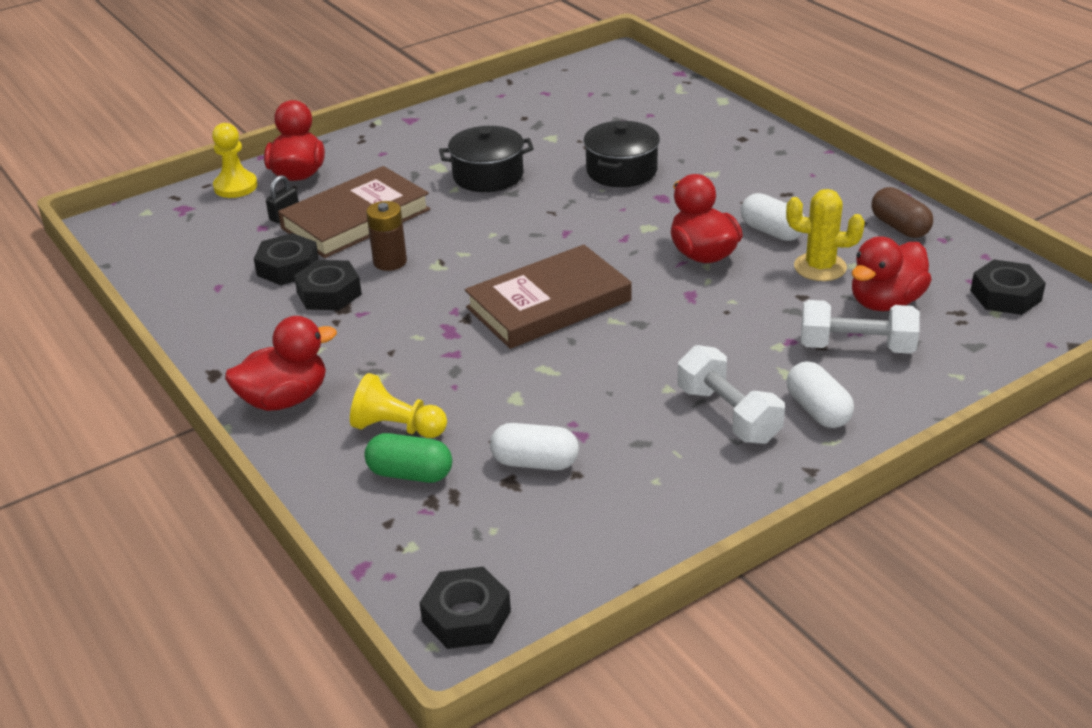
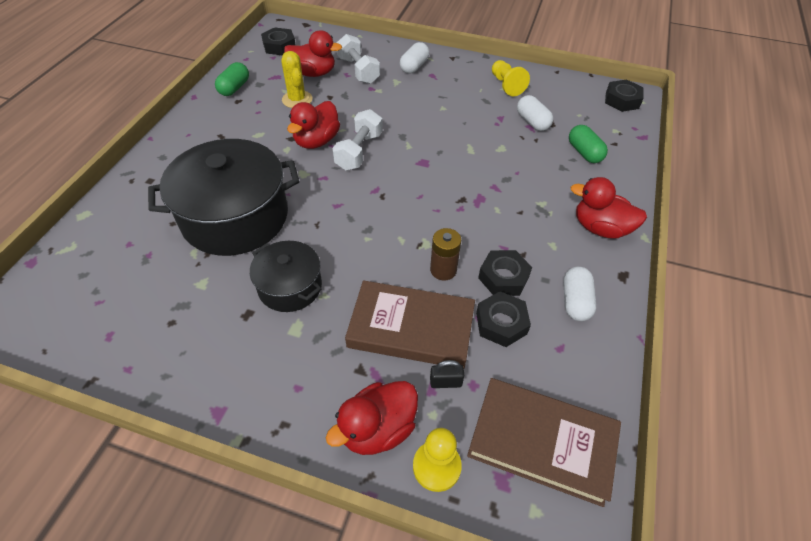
camera: 130 degrees left, 15 degrees up
(397, 428) = (566, 174): yellow pawn -> yellow pawn (506, 85)
(549, 304) = (417, 174): brown book -> brown book (542, 442)
(621, 171) = (235, 217): black pot -> black pot, size x1.83
(728, 415) = (442, 86): white dumbbell -> white dumbbell (359, 151)
(771, 231) = (271, 126): white capsule -> white capsule (575, 301)
(899, 227) = (234, 88): brown capsule -> green capsule

